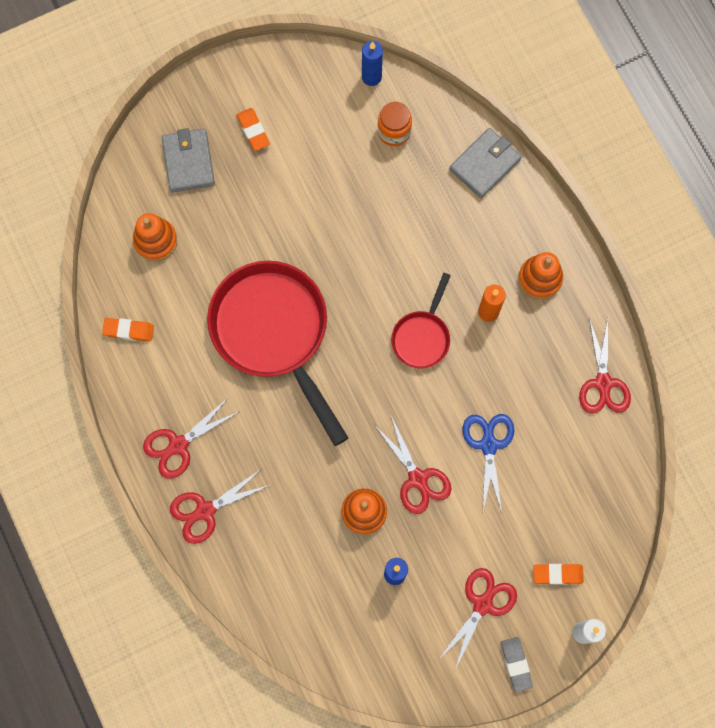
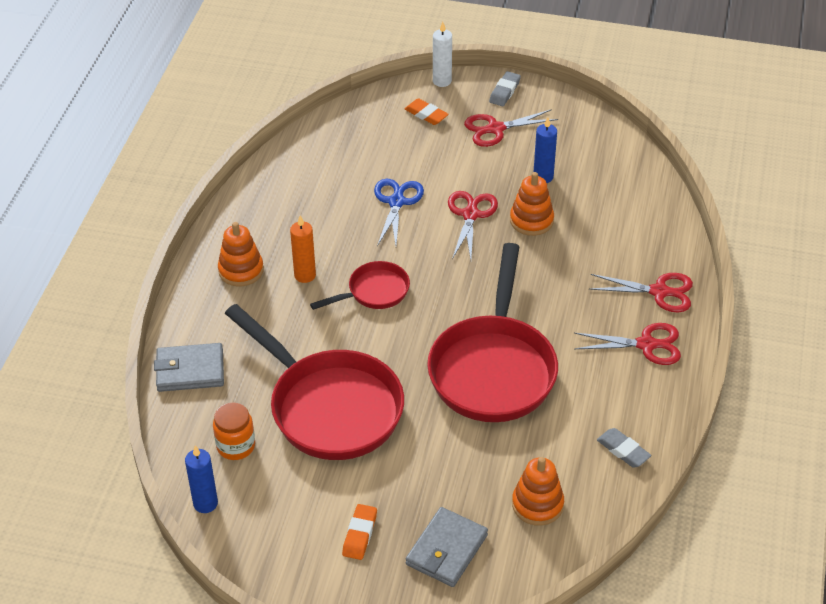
camera: 140 degrees left, 30 degrees down
(128, 330) = (623, 450): orange eraser -> grey eraser
(360, 210) = (329, 407): none -> red pan
(488, 445) = (396, 202): blue scissors -> blue scissors turned 150 degrees clockwise
(603, 383) = (272, 186): red scissors -> none

